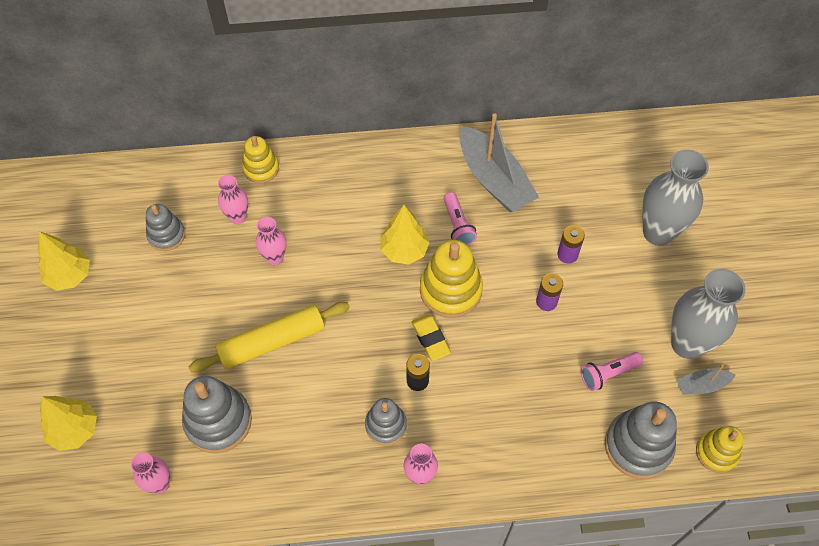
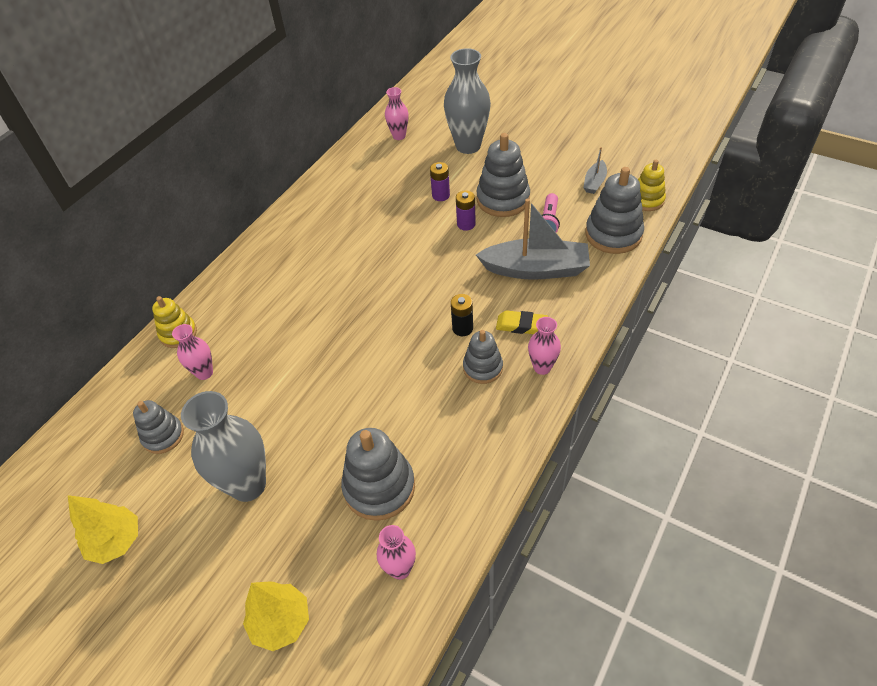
camera: 50 degrees left, 10 degrees down
(272, 342) = (342, 408): yellow rolling pin -> none
(275, 258) = (269, 366): pink vase -> pink vase (399, 136)
(404, 250) = (347, 280): yellow tree -> none
(430, 339) = (435, 303): yellow eraser -> yellow eraser (521, 325)
(450, 290) = (407, 270): yellow stacking toy -> none
(457, 225) = (359, 240): pink flashlight -> none
(494, 179) = (344, 202): grey boat -> grey boat (535, 269)
(606, 313) = (503, 199): none -> grey stacking toy
(687, 344) = (559, 174): grey vase -> grey vase (248, 485)

